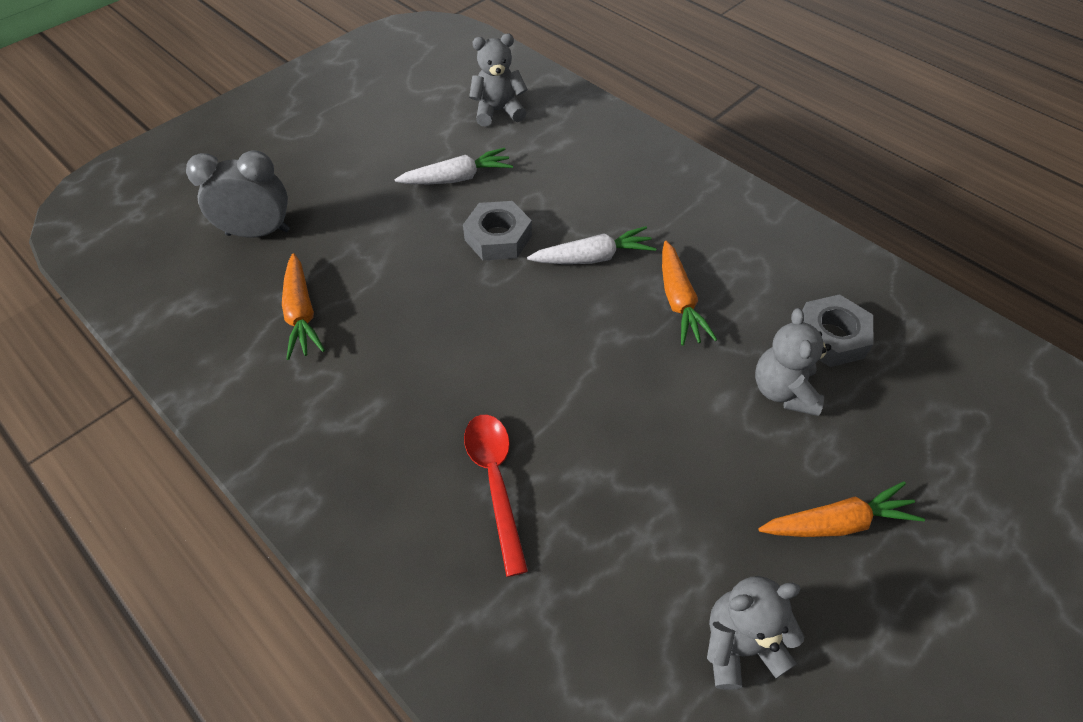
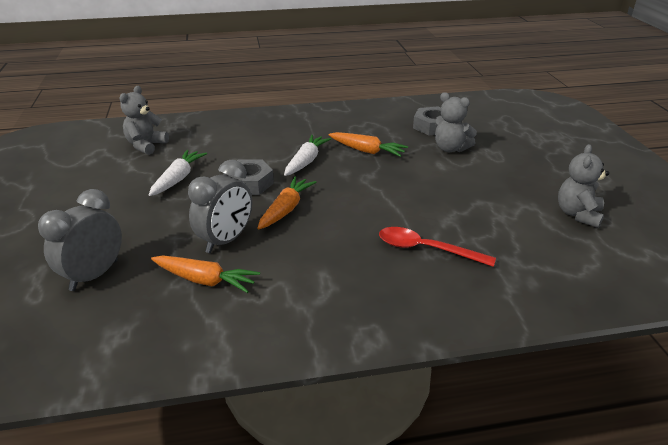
camera: 55 degrees left, 20 degrees down
(376, 287) = (226, 240): none -> grey clock
(837, 522) = (532, 166): orange carrot -> orange carrot (286, 209)

